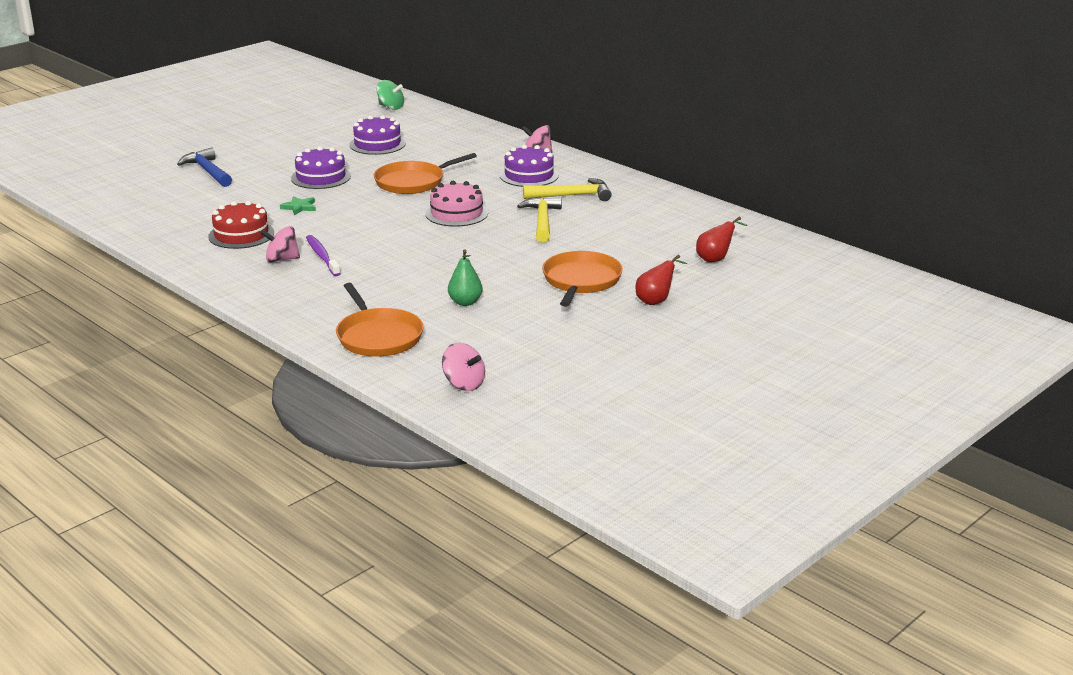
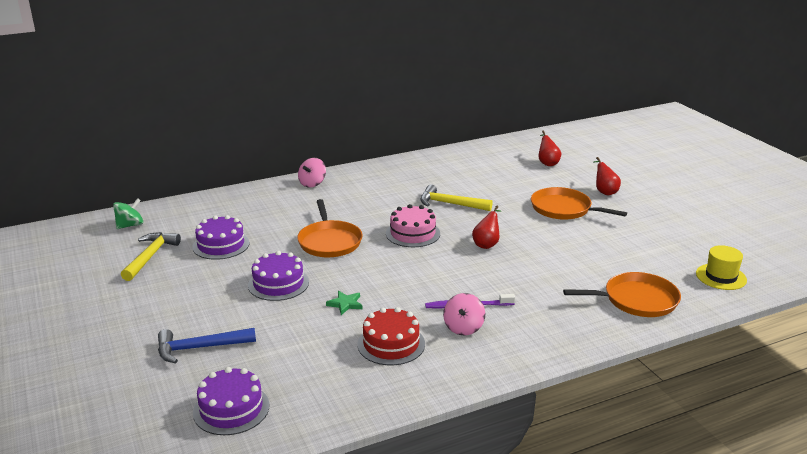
camera: 70 degrees left, 0 degrees up
(457, 250) = (487, 244): none -> red pear
(464, 384) = (721, 277): pink spinning top -> yellow hat
(465, 302) = (585, 256): green pear -> none
(529, 175) = (356, 194): purple cake -> purple cake (231, 409)
(572, 195) = (409, 186): yellow hammer -> yellow hammer (150, 256)

